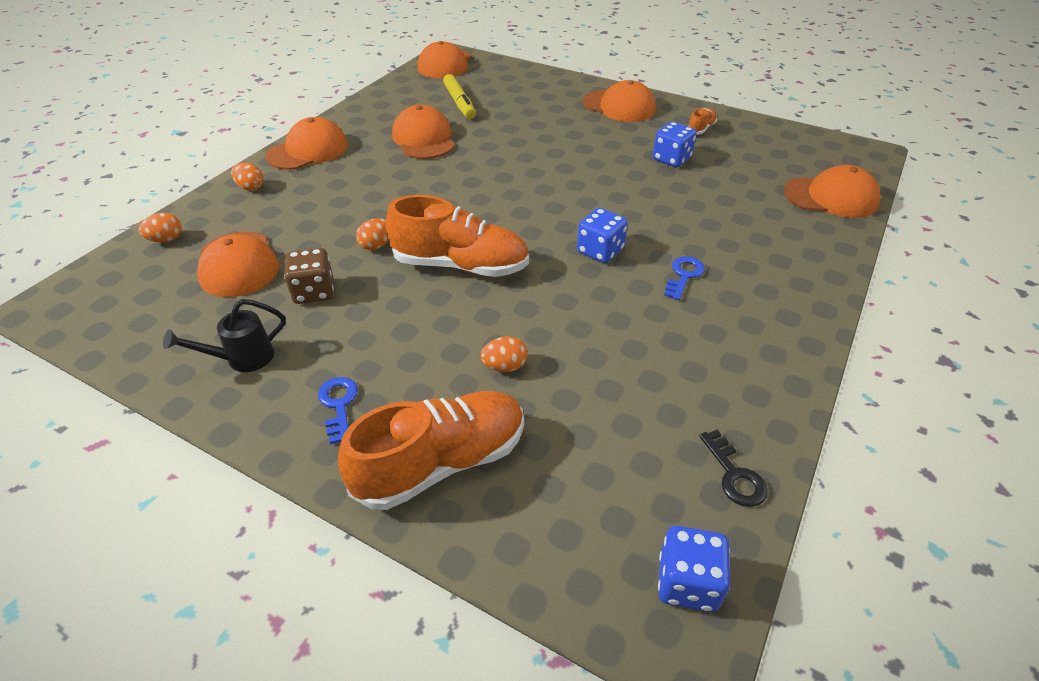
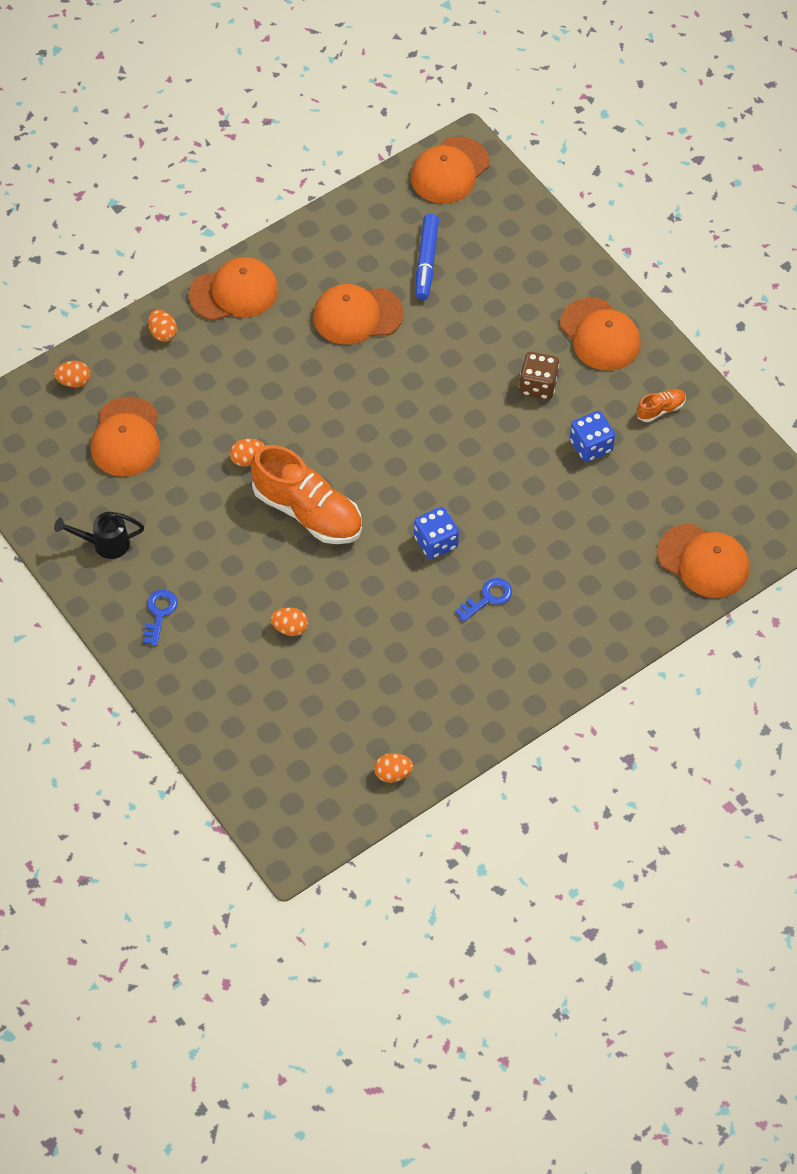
camera: 25 degrees right, 15 degrees up
(314, 292) = (177, 495): brown dice -> brown dice (538, 386)
(424, 139) = (357, 315): orange cap -> orange cap turned 105 degrees counterclockwise
(441, 463) = (209, 686): orange shoe -> none
(459, 103) = (426, 261): yellow marker -> blue marker
(687, 583) = (315, 821): blue dice -> none
(734, 475) = (393, 774): black key -> orange egg

